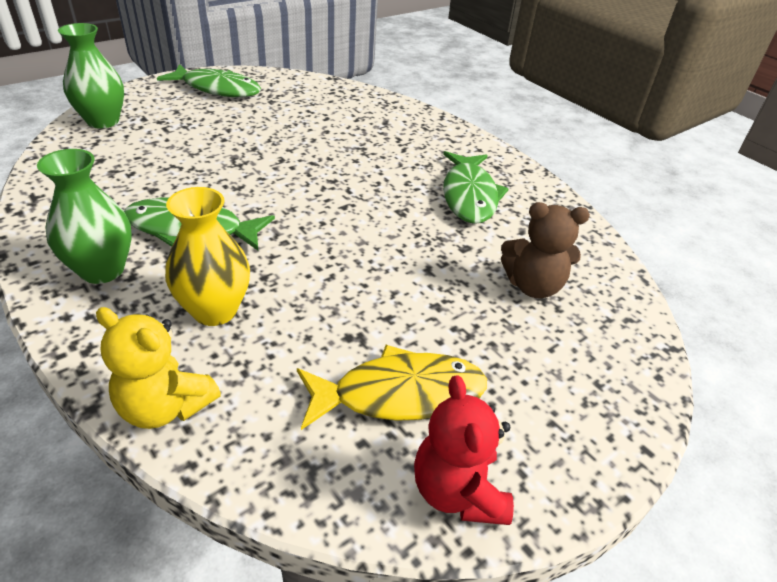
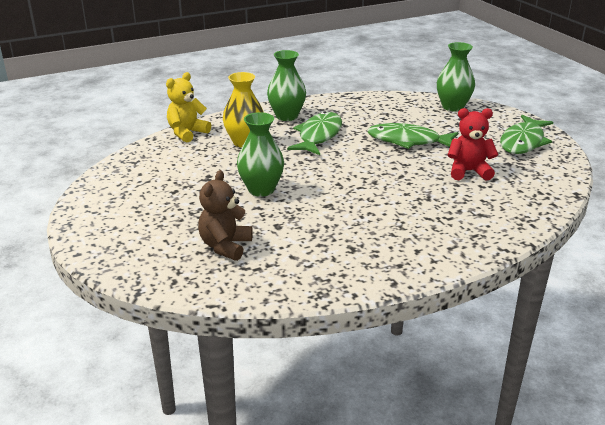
camera: 105 degrees right, 10 degrees down
(379, 271) = (261, 190): none -> green vase
(400, 394) = (161, 185): yellow fish -> none
(457, 491) = (98, 193): red teddy bear -> red teddy bear (468, 171)
(469, 196) = (348, 239): green fish -> green fish (408, 141)

